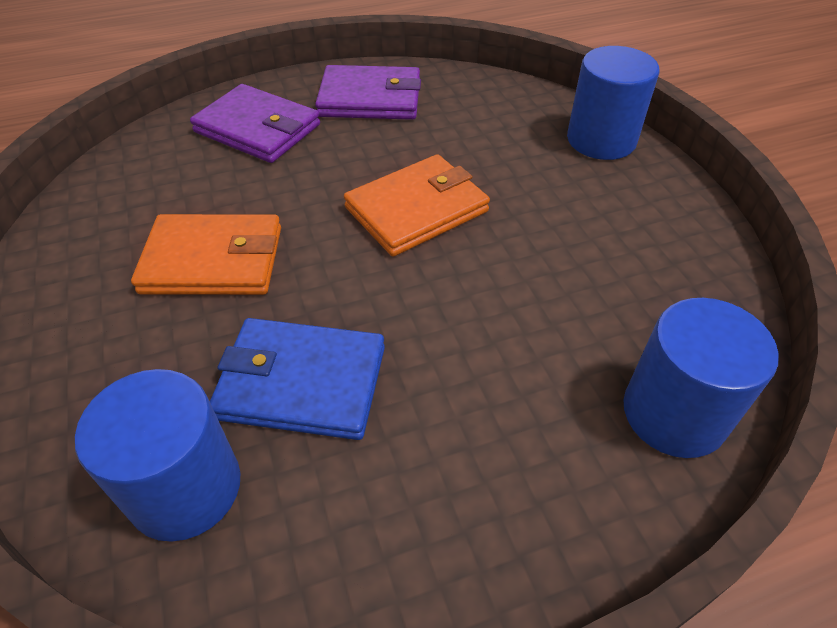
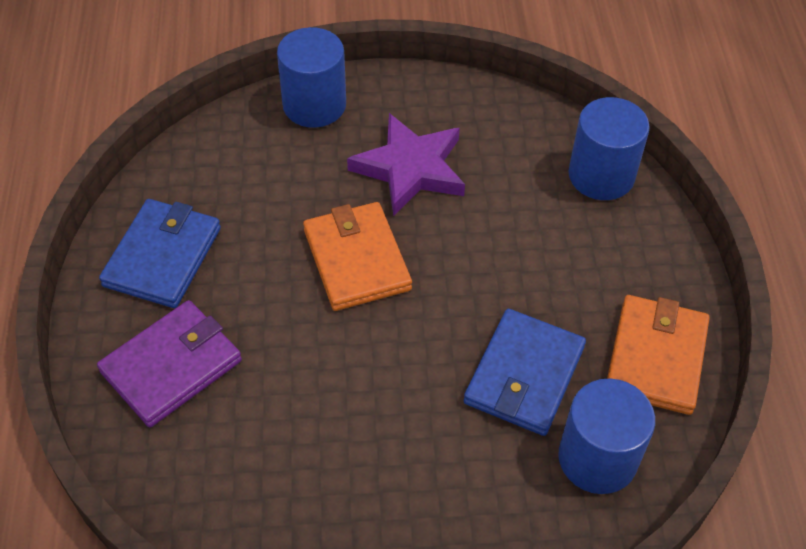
camera: 75 degrees left, 5 degrees up
(213, 260) = (368, 424): orange wallet -> orange wallet (656, 357)
(370, 98) = (162, 256): purple wallet -> blue wallet
(562, 223) = (410, 168): none -> purple star

